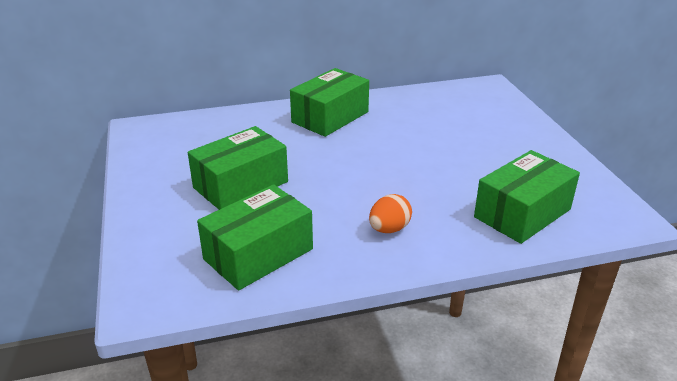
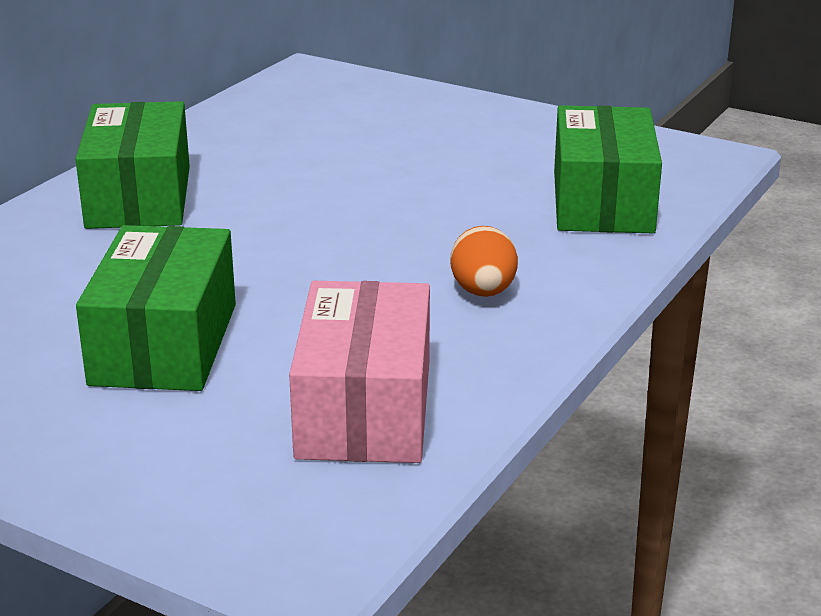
camera: 45 degrees left, 5 degrees down
(258, 254) = (365, 409): green box -> pink box

